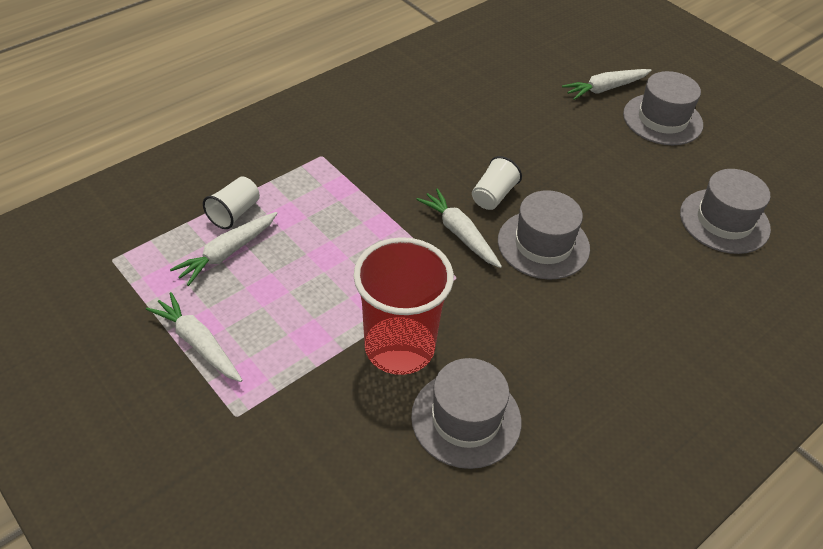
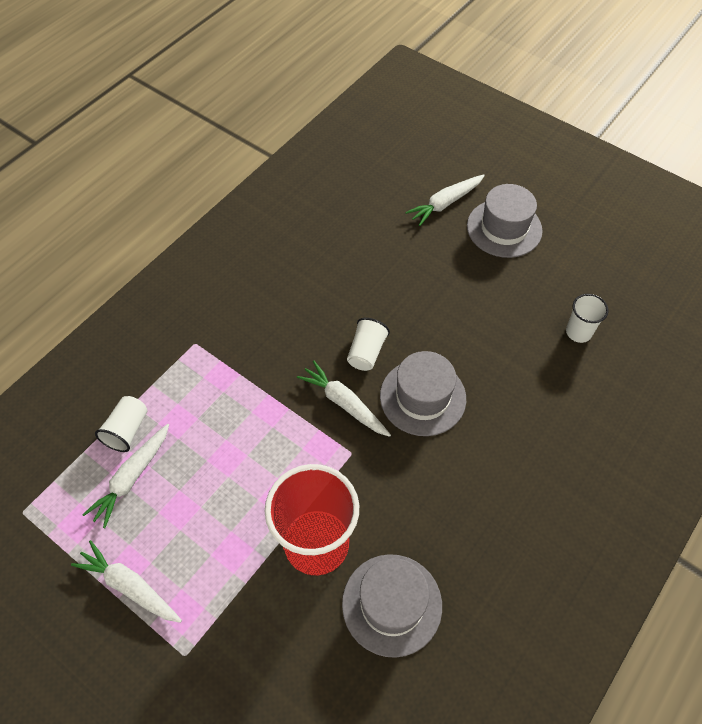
camera: 10 degrees left, 10 degrees up
(724, 221) = (578, 332): grey hat -> white cup

